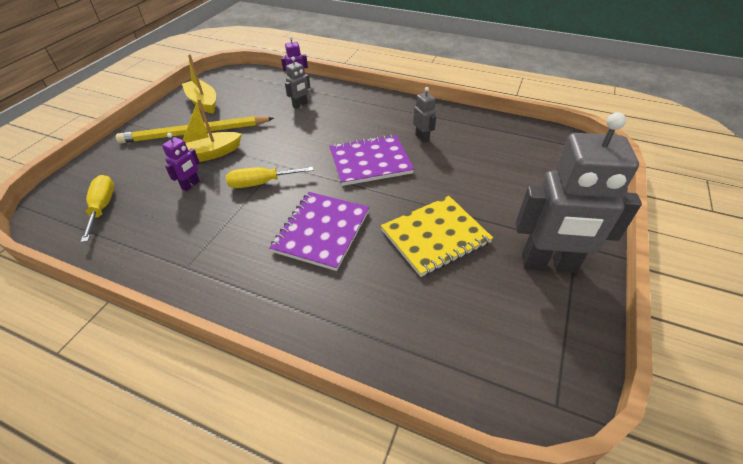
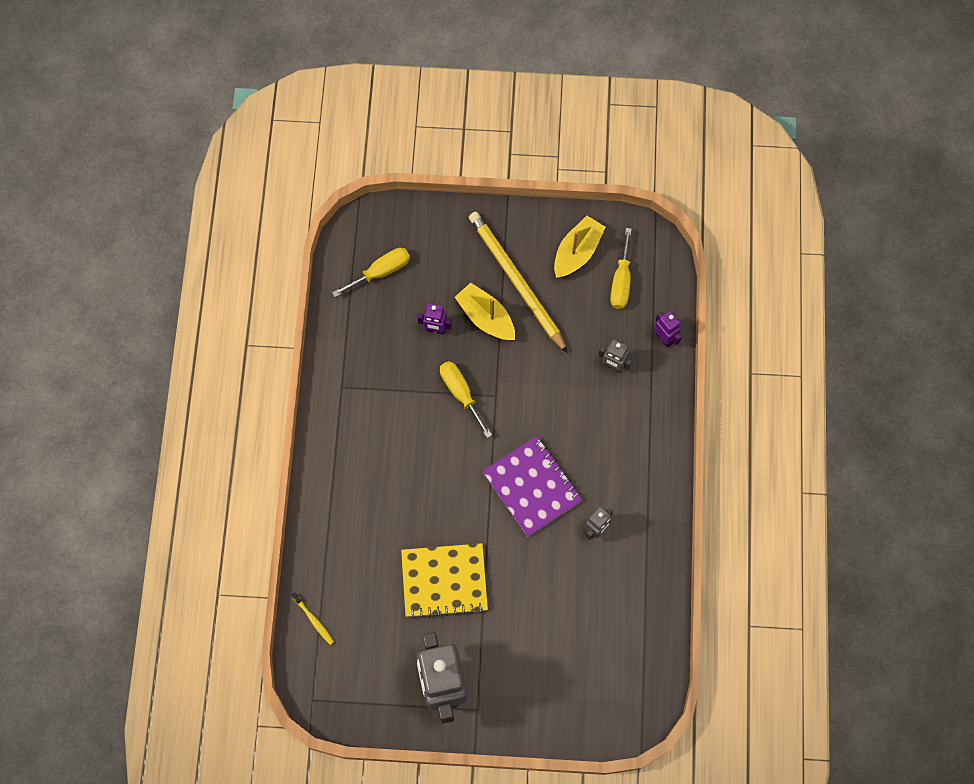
camera: 70 degrees right, 25 degrees up
(242, 90) = (621, 281): none -> yellow screwdriver
(321, 231) = (417, 478): purple notebook -> none
(435, 236) = (444, 581): yellow notebook -> yellow notebook turned 45 degrees counterclockwise
(446, 372) = (313, 620): none -> yellow toothbrush

